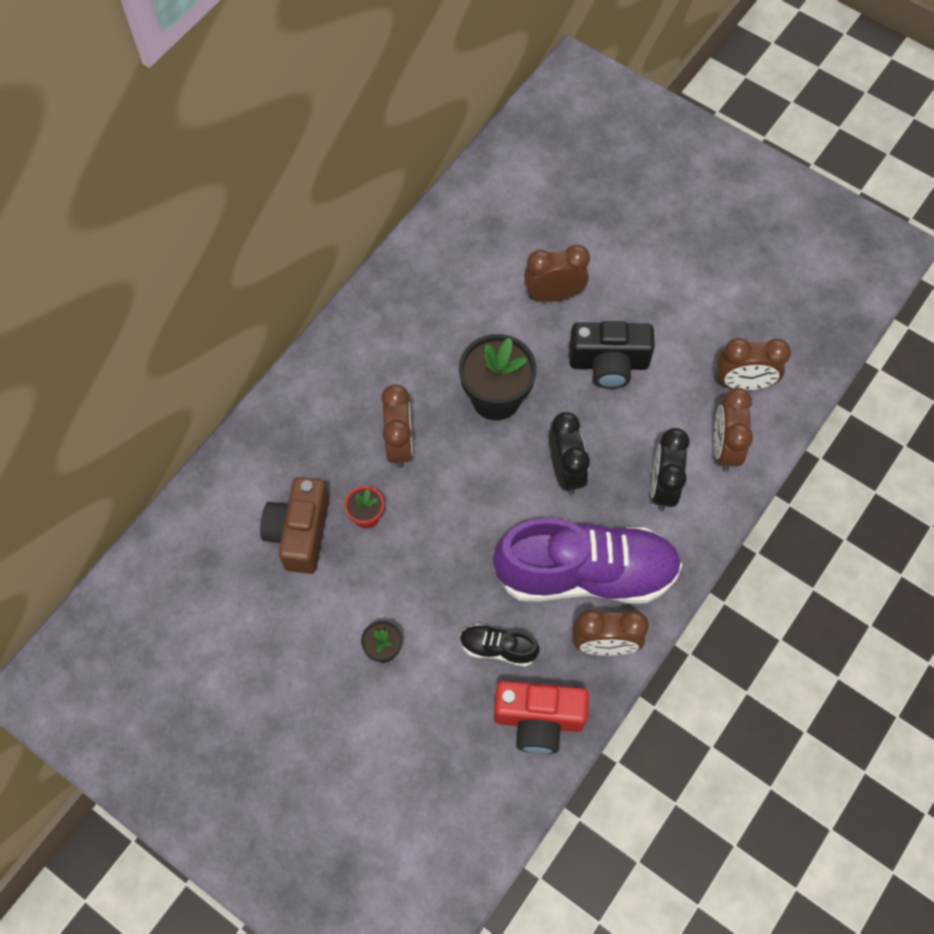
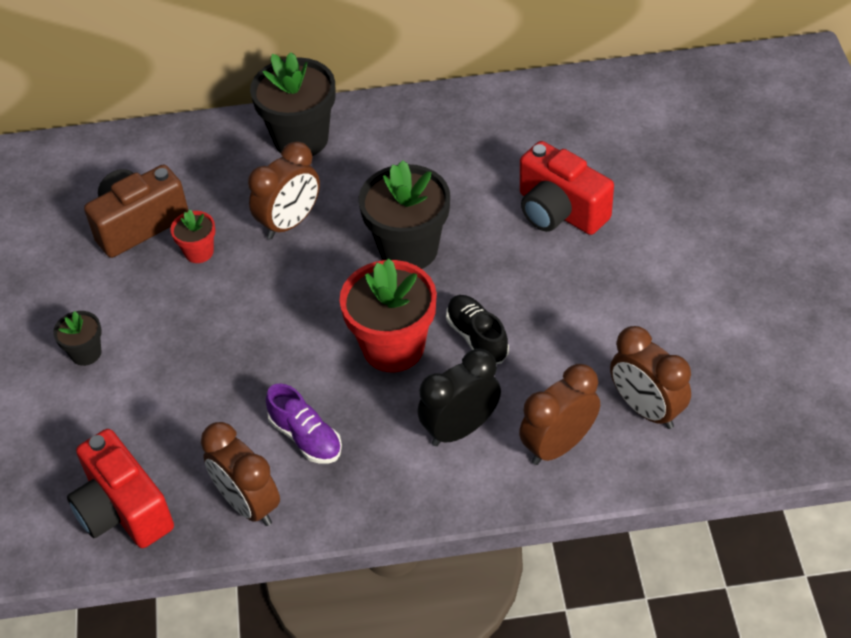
camera: 50 degrees right, 15 degrees down
(330, 378) = (301, 139): none -> black flower pot
(498, 648) = (165, 429): black shoe -> black shoe (477, 337)
(554, 295) = (559, 211): brown clock -> red camera
(565, 471) = (393, 347): black clock -> red flower pot
(585, 573) = (306, 437): purple shoe -> purple shoe, size x0.42
(608, 364) = (539, 297): black camera -> none

